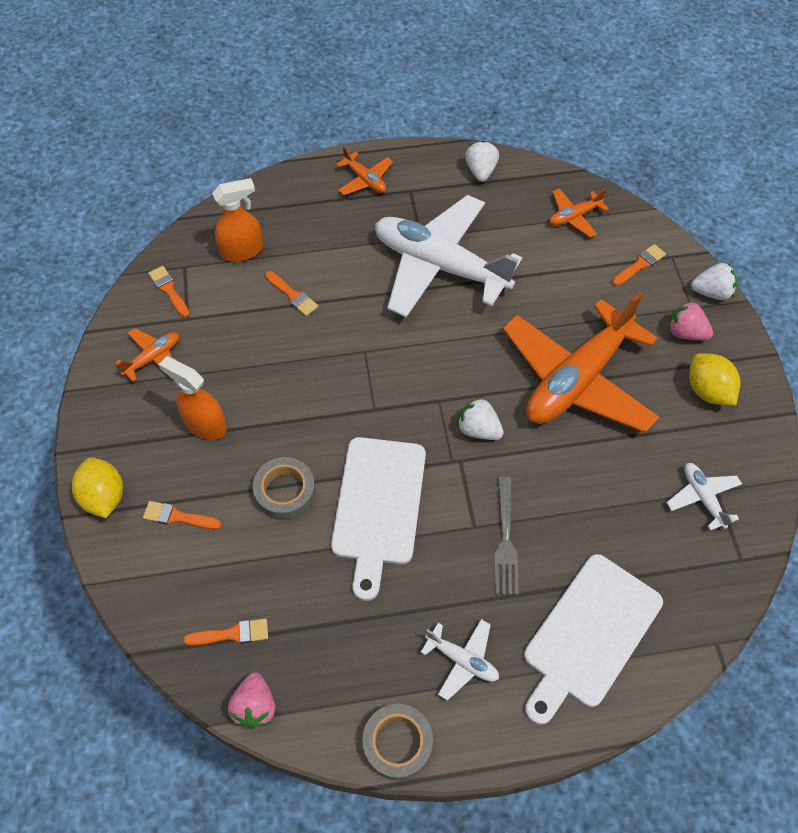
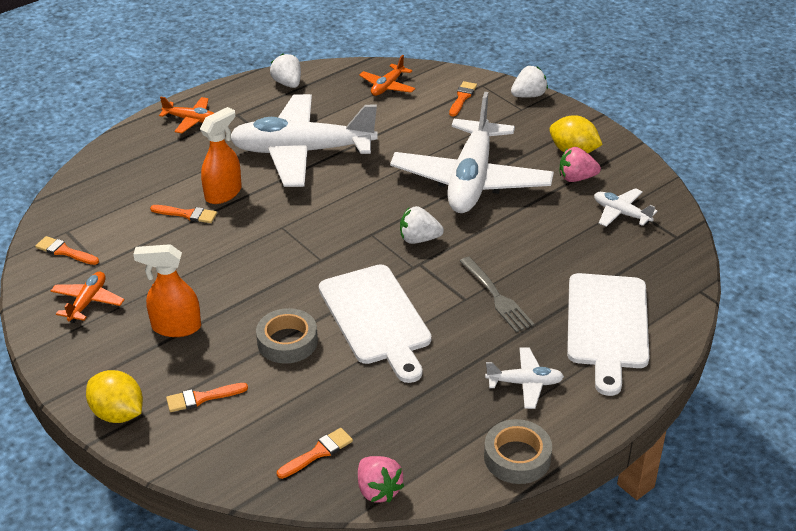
camera: 30 degrees left, 20 degrees down
(242, 251) = (115, 202): orange spray bottle -> orange spray bottle (223, 193)
(577, 379) = (471, 181): orange plane -> white plane
(685, 333) = (529, 125): pink strawberry -> pink strawberry (576, 178)

